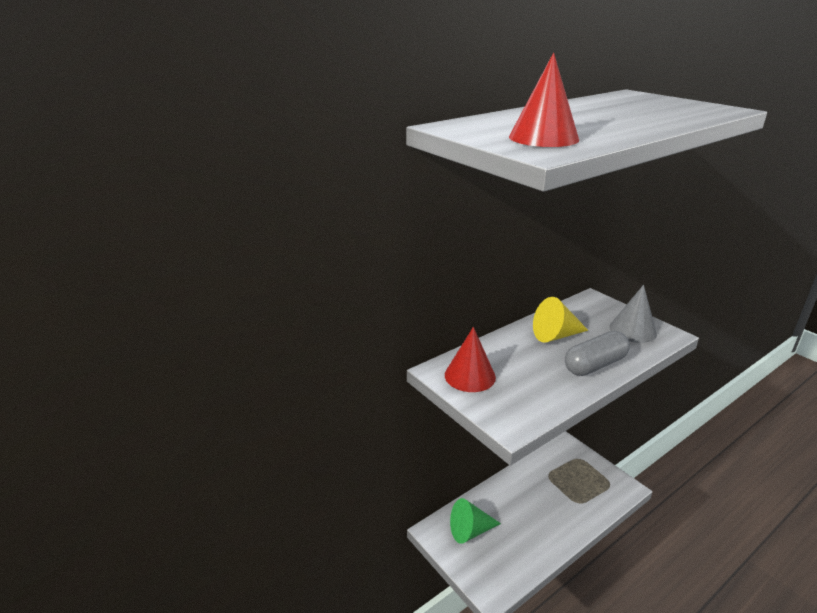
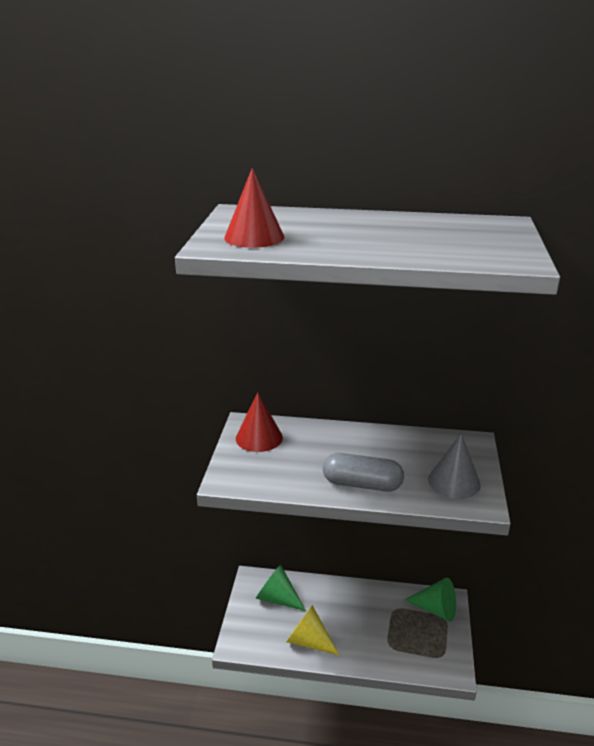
camera: 45 degrees right, 0 degrees up
(556, 335) = (376, 448): yellow cone -> yellow cone (309, 641)
(568, 456) = (436, 609): none -> green cone

